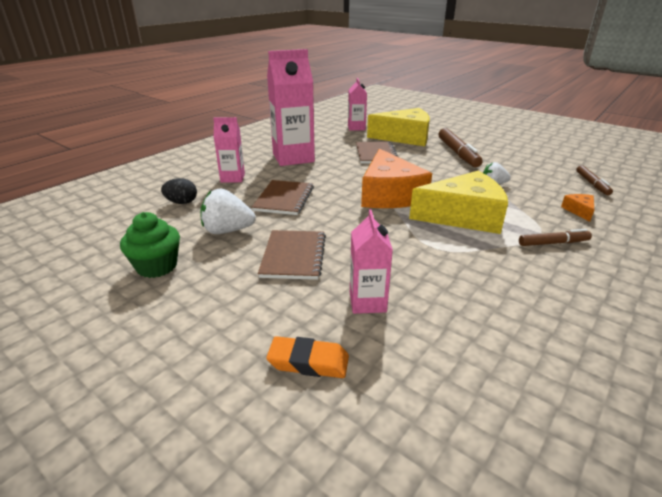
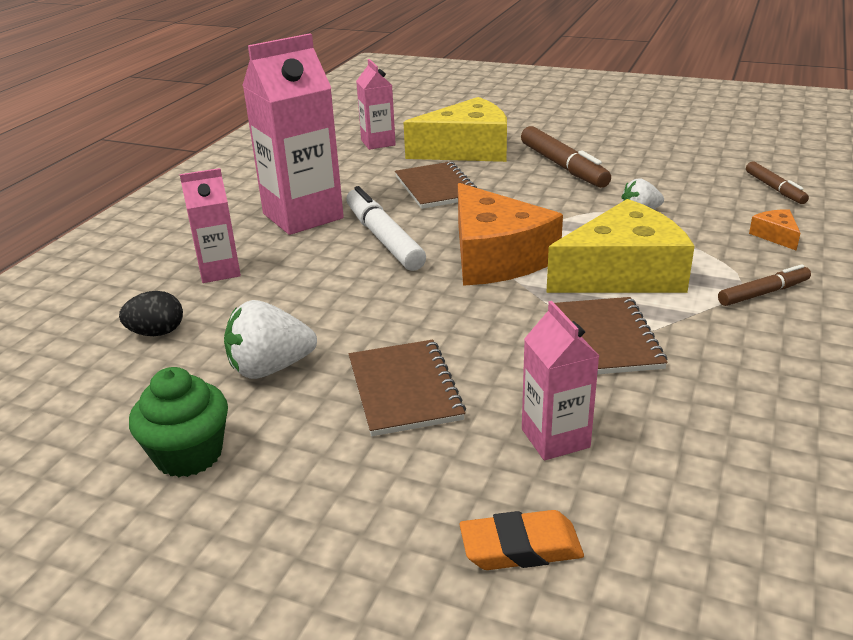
camera: 15 degrees left, 0 degrees up
(284, 199) = (332, 294): brown notebook -> brown notebook (605, 339)
(330, 175) = (383, 238): none -> white marker

